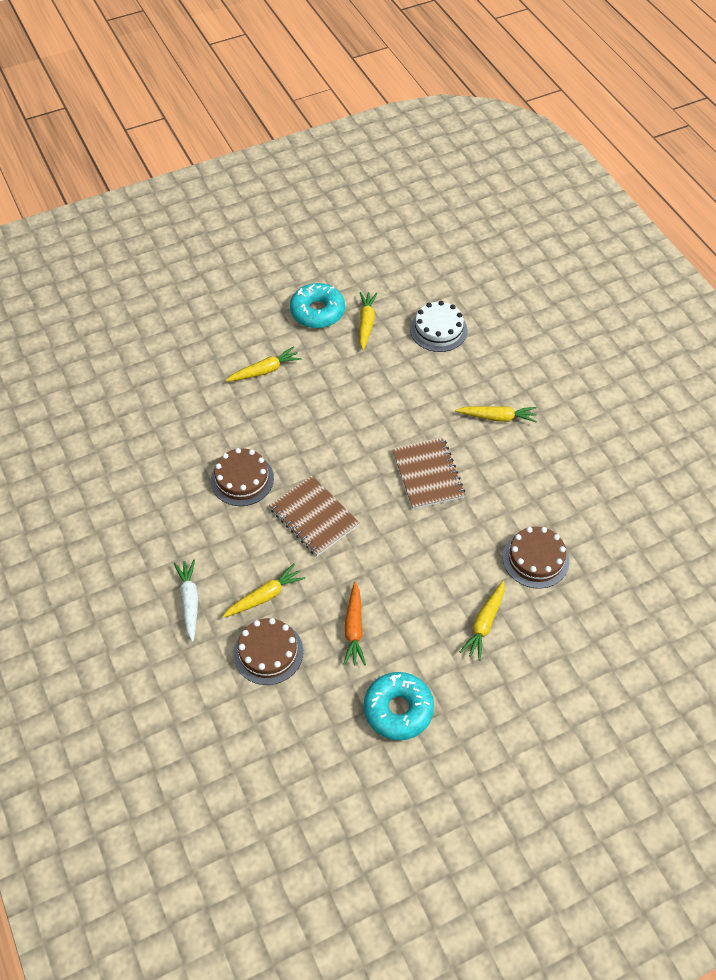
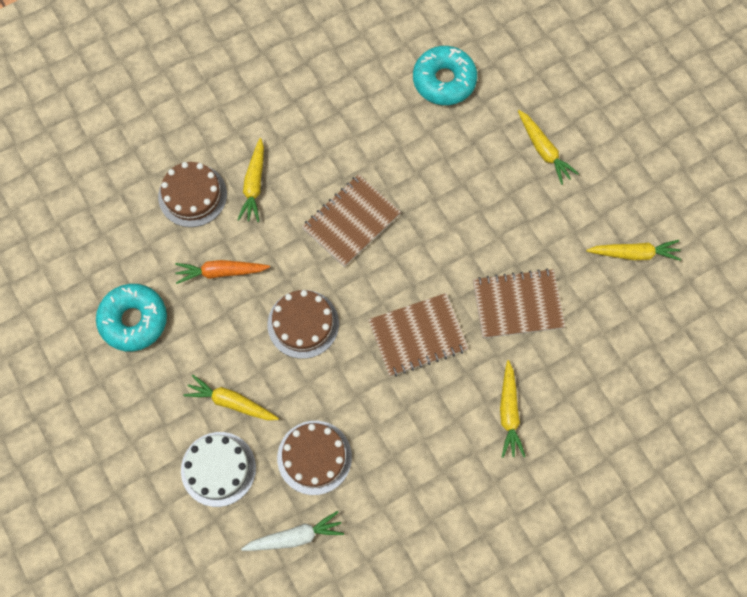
camera: 85 degrees right, 15 degrees up
(189, 601) = (245, 118): white carrot -> white carrot (295, 536)
(242, 479) = (393, 146): brown cake -> brown cake (303, 324)
(265, 596) = (254, 185): yellow carrot -> yellow carrot turned 45 degrees clockwise
(317, 312) = (643, 197): turquoise donut -> turquoise donut (444, 81)
(404, 402) = (517, 304): none -> brown notebook
(438, 330) = (637, 339): white cake -> white cake (218, 469)

